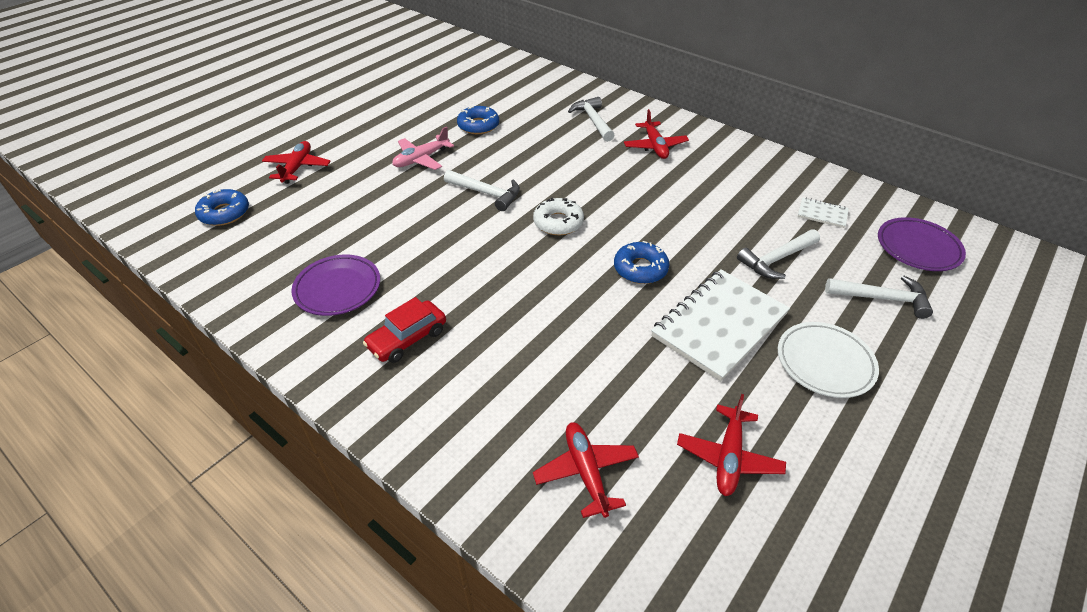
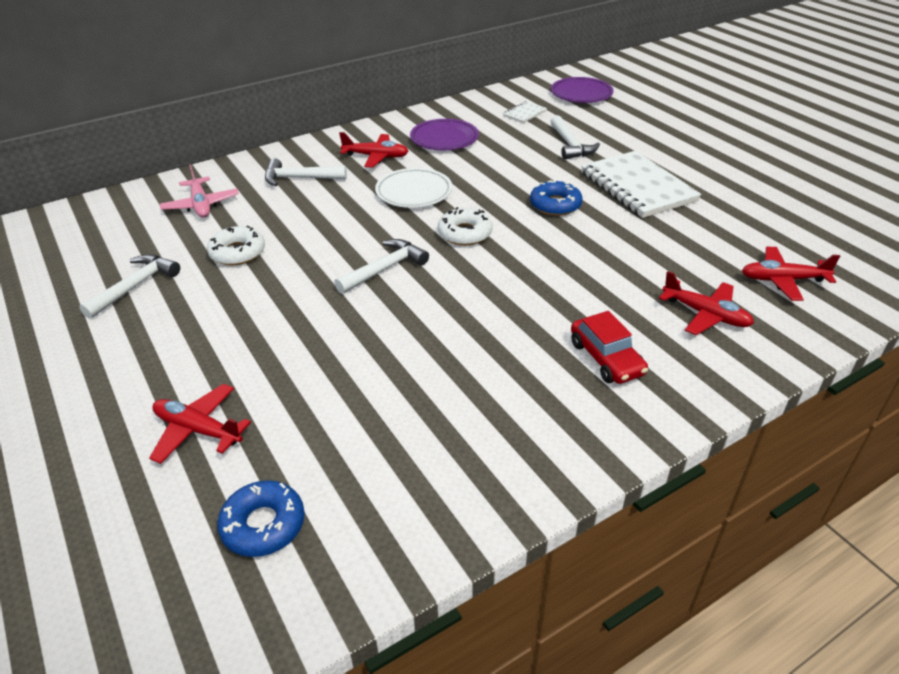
camera: 70 degrees left, 5 degrees down
(338, 288) = (503, 406): purple plate -> purple plate (444, 139)
(421, 159) = (275, 307): pink plane -> pink plane (201, 205)
(478, 125) = (237, 252): blue donut -> white donut
(728, 457) = (770, 216): red plane -> red plane (705, 314)
(824, 363) = (686, 158): white plate -> white plate (414, 192)
(882, 298) = (628, 121): white hammer -> white hammer (135, 286)

